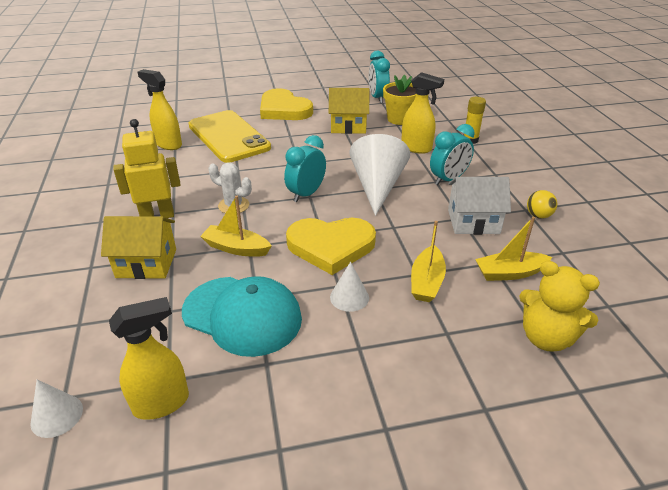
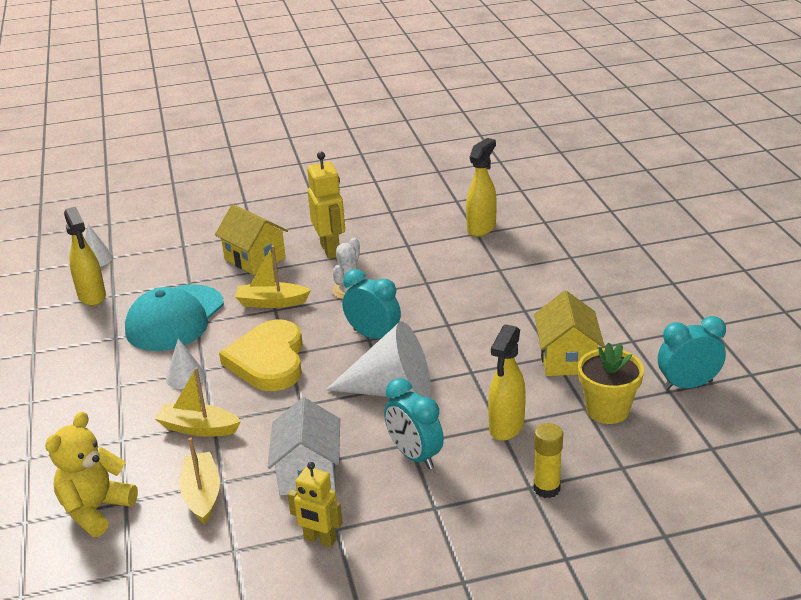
camera: 90 degrees right, 5 degrees down
(146, 263) = (255, 259): yellow house -> yellow house turned 45 degrees counterclockwise
(228, 137) = (510, 264): yellow phone -> none
(236, 248) = (272, 302): yellow boat -> yellow boat turned 105 degrees counterclockwise
(284, 109) = (607, 297): yellow heart -> none
(538, 216) = (320, 540): yellow ball -> yellow robot

